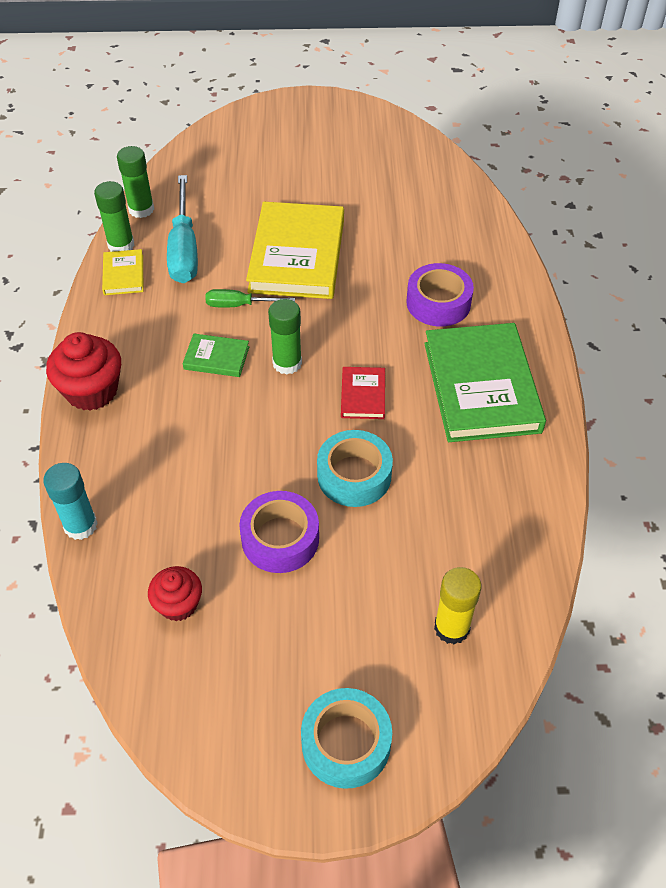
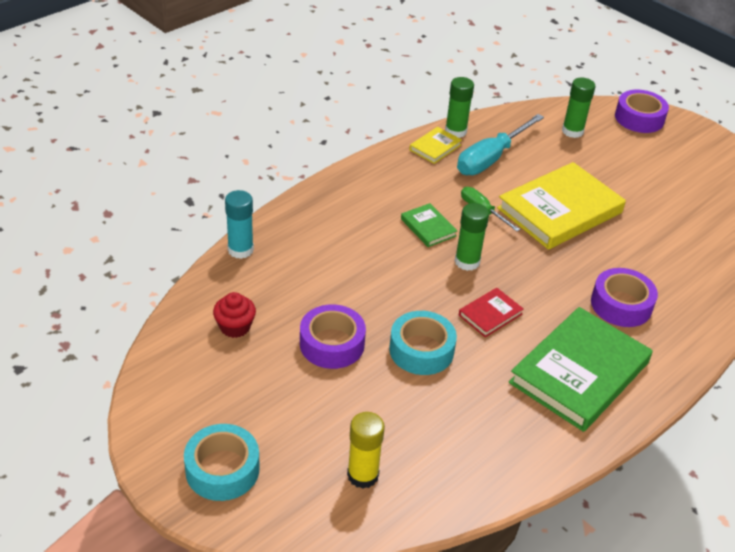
camera: 45 degrees right, 10 degrees down
(92, 391) = (335, 192): red cupcake -> none
(141, 209) = (494, 121): green glue stick -> green glue stick (572, 131)
(252, 122) = (639, 118): none -> purple tape

